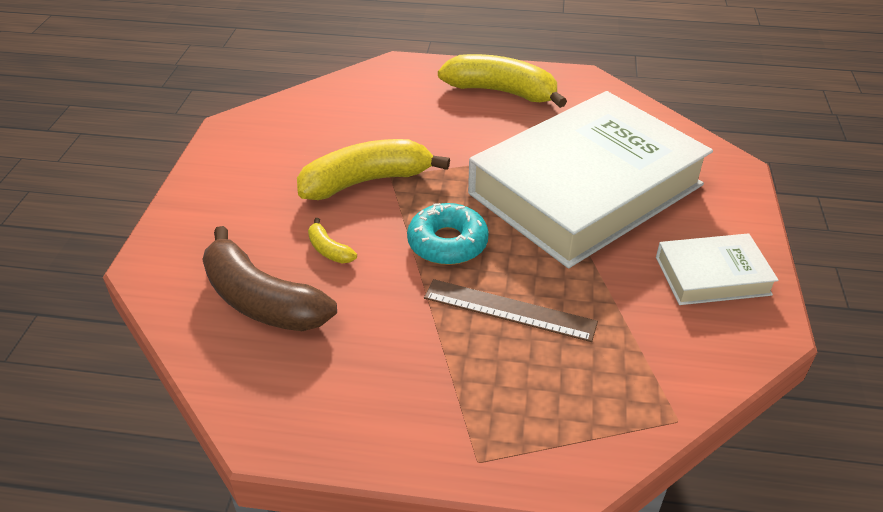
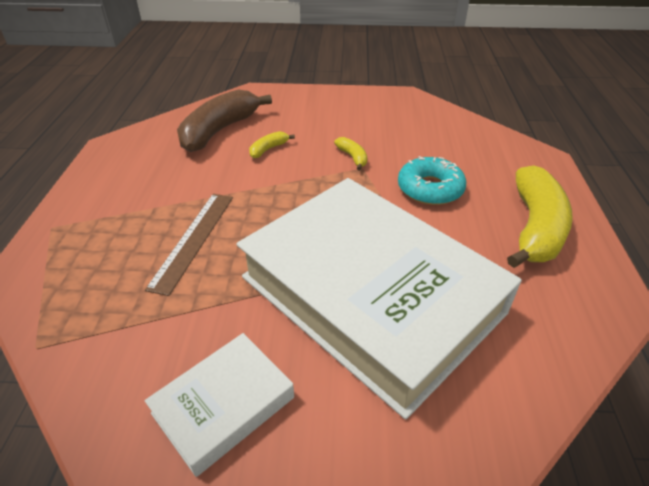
camera: 85 degrees right, 0 degrees up
(366, 181) = (353, 157): yellow banana -> yellow banana, size x0.44
(447, 243) = (277, 203): turquoise donut -> turquoise donut (430, 189)
(712, 276) = (223, 405): white book -> white book turned 60 degrees clockwise

